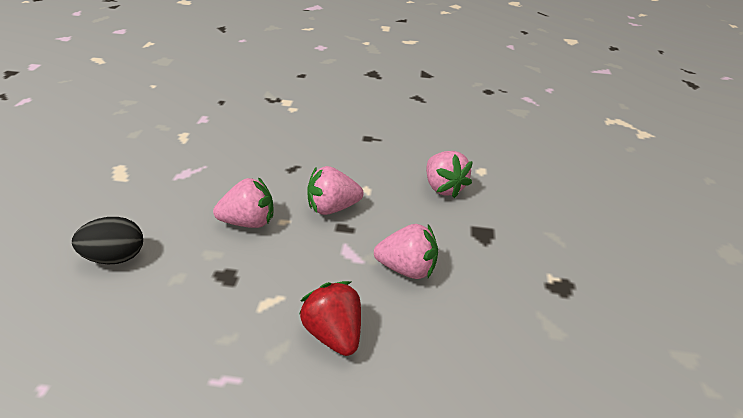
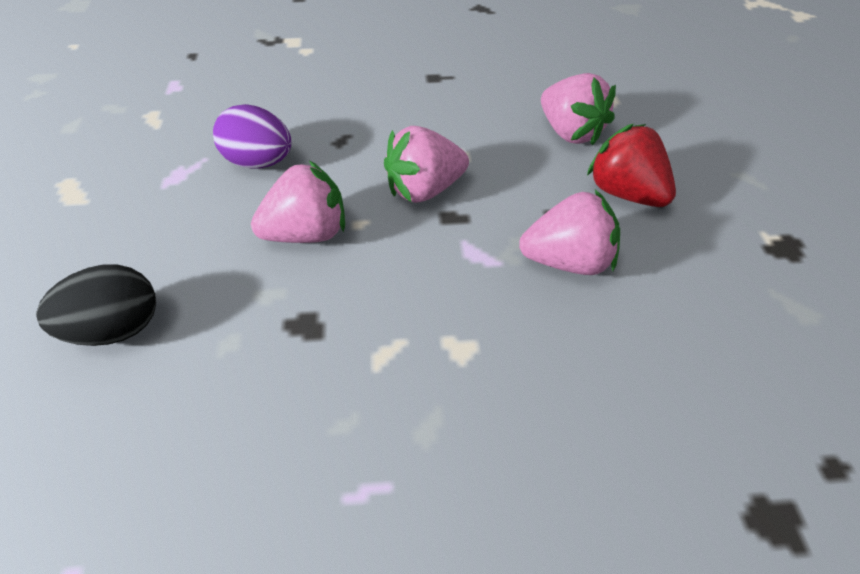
camera: 10 degrees left, 10 degrees up
(236, 174) = (259, 162): none -> purple egg
(334, 333) = (503, 381): red strawberry -> red strawberry (625, 193)

